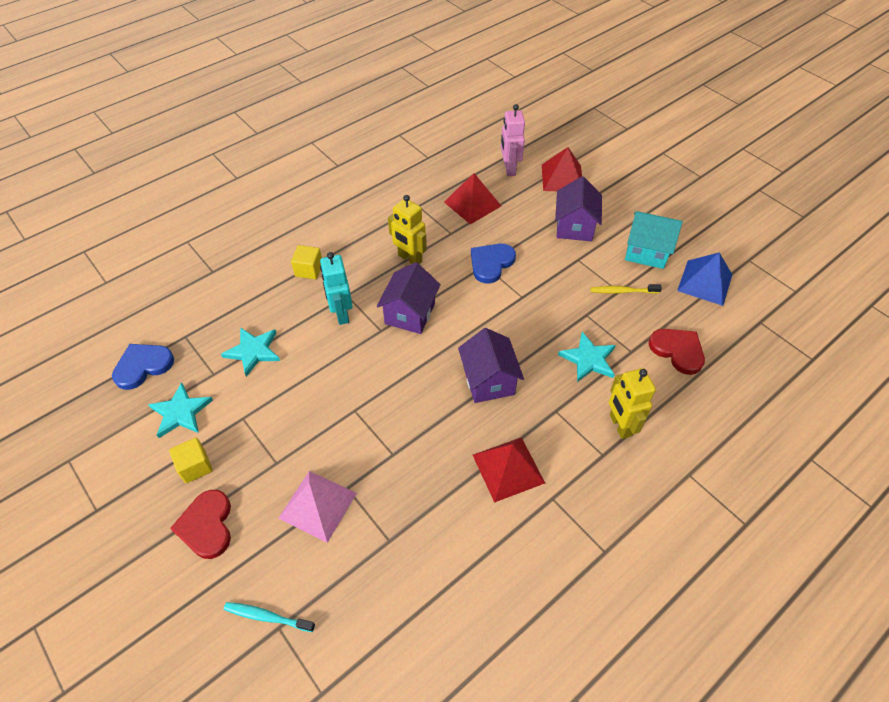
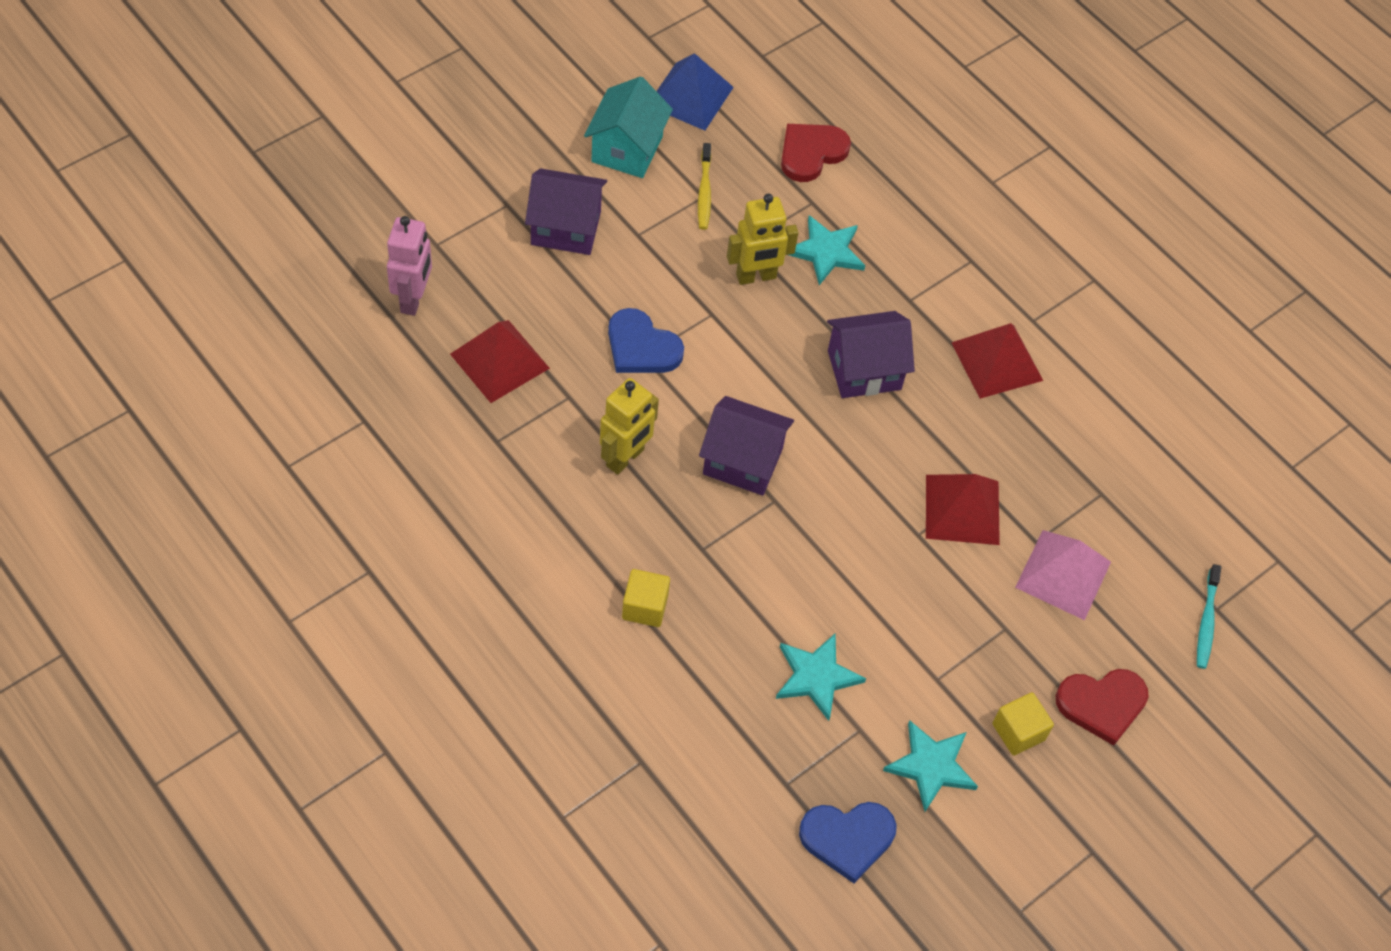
camera: 95 degrees left, 5 degrees up
(143, 366) = (847, 838): blue heart -> blue heart turned 60 degrees counterclockwise
(341, 314) = (742, 555): turquoise robot -> none
(509, 169) = (413, 299): pink robot -> pink robot turned 75 degrees counterclockwise
(562, 178) = (445, 227): red pyramid -> red pyramid (962, 509)
(620, 425) = (929, 236): yellow robot -> yellow robot (756, 276)

